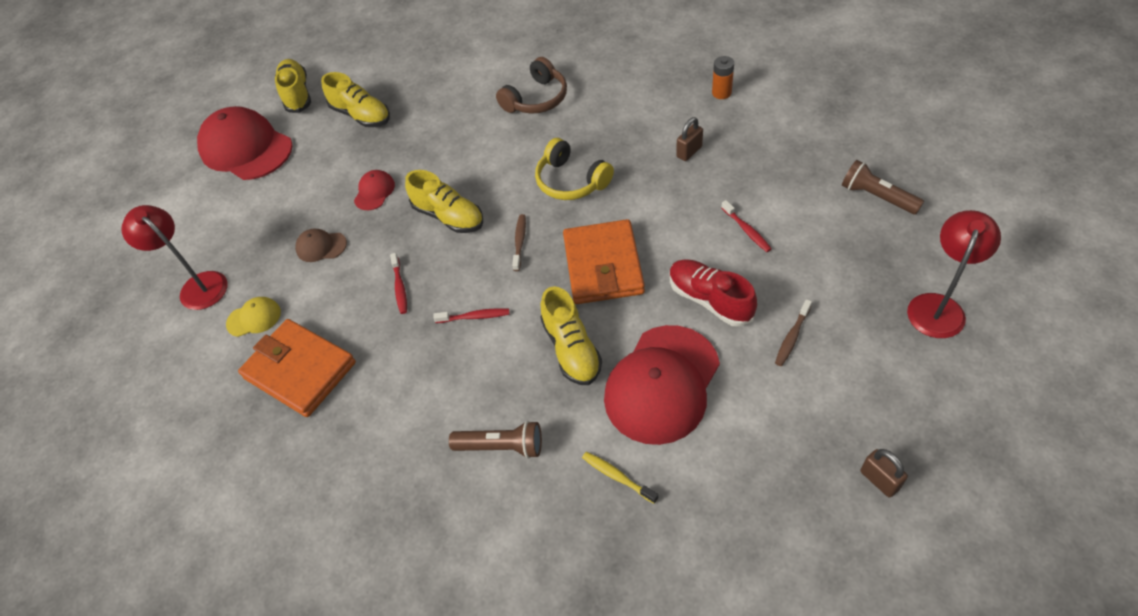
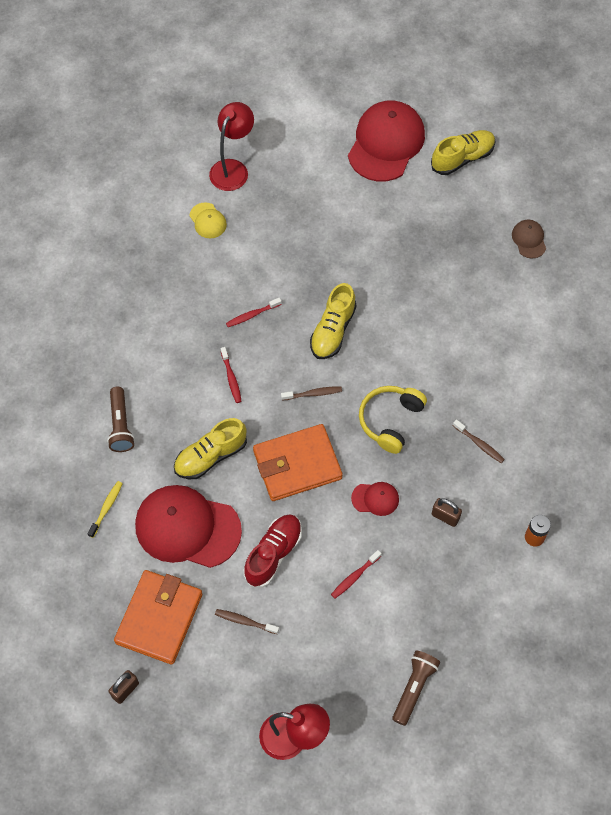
camera: 70 degrees right, 10 degrees up
(300, 370) = (166, 270): orange wallet -> orange wallet (159, 618)
(321, 246) = (285, 243): brown cap -> brown cap (529, 239)
(361, 115) = (444, 222): yellow shoe -> none
(374, 192) = (351, 263): red cap -> red cap (375, 499)
(536, 99) = (494, 367): brown headphones -> none
(615, 118) = (479, 444): none -> brown toothbrush

